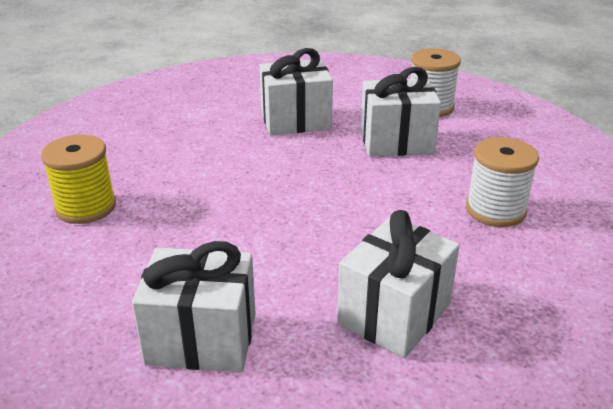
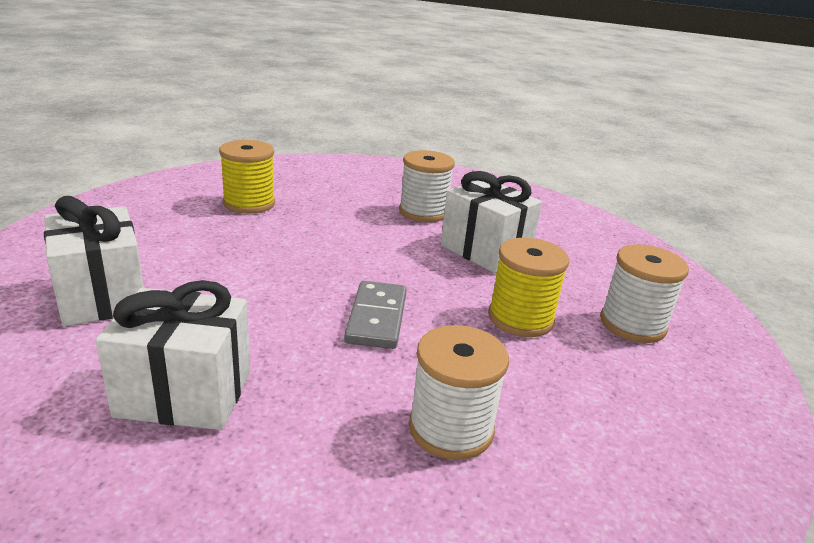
camera: 55 degrees right, 5 degrees down
(205, 123) = (423, 212): none -> white spool
(353, 198) = (377, 318): none -> grey domino
(396, 142) = (520, 318): white gift -> yellow spool

